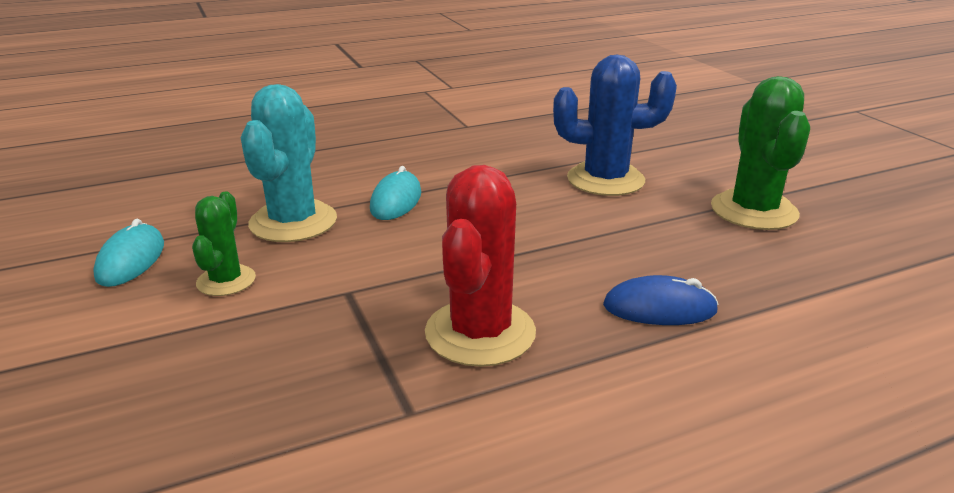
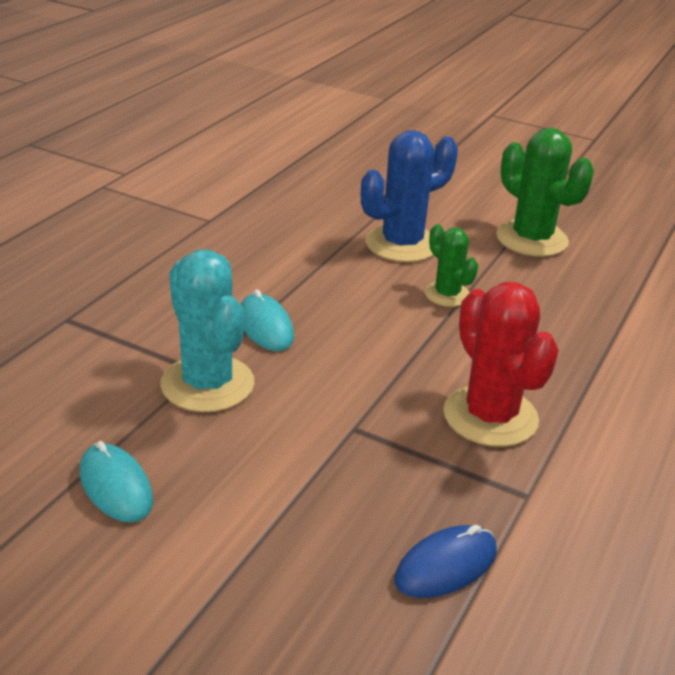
camera: 40 degrees left, 5 degrees up
(226, 281) = (241, 464): green cactus -> green cactus (447, 294)
(659, 308) = (569, 346): blue mouse -> blue mouse (446, 566)

